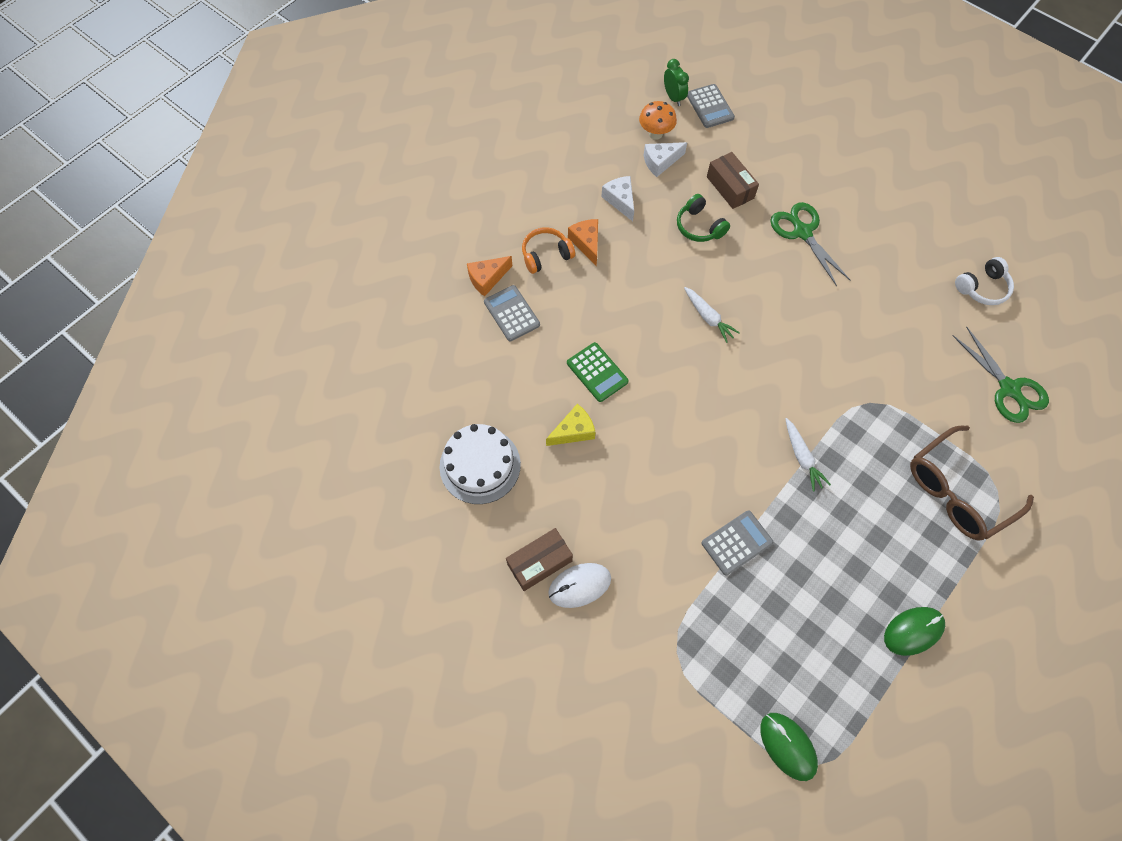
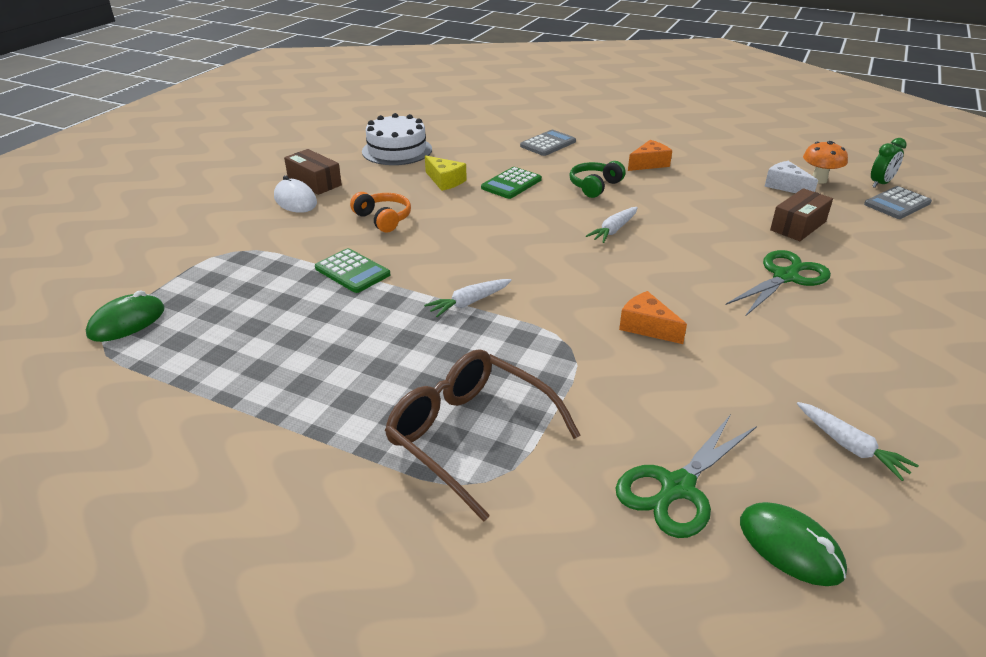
camera: 75 degrees right, 30 degrees down
(487, 279) = (575, 131): orange cheese -> orange cheese (647, 327)
(546, 255) = (619, 149): orange headphones -> orange headphones (383, 219)
(620, 200) = (714, 172): white cheese -> none
(699, 226) = (725, 214): green headphones -> green headphones (595, 186)
(736, 542) = (352, 271): grey calculator -> green calculator
(913, 631) = (256, 405): green mouse -> green mouse (790, 547)
(982, 288) = (850, 447): white headphones -> white carrot

